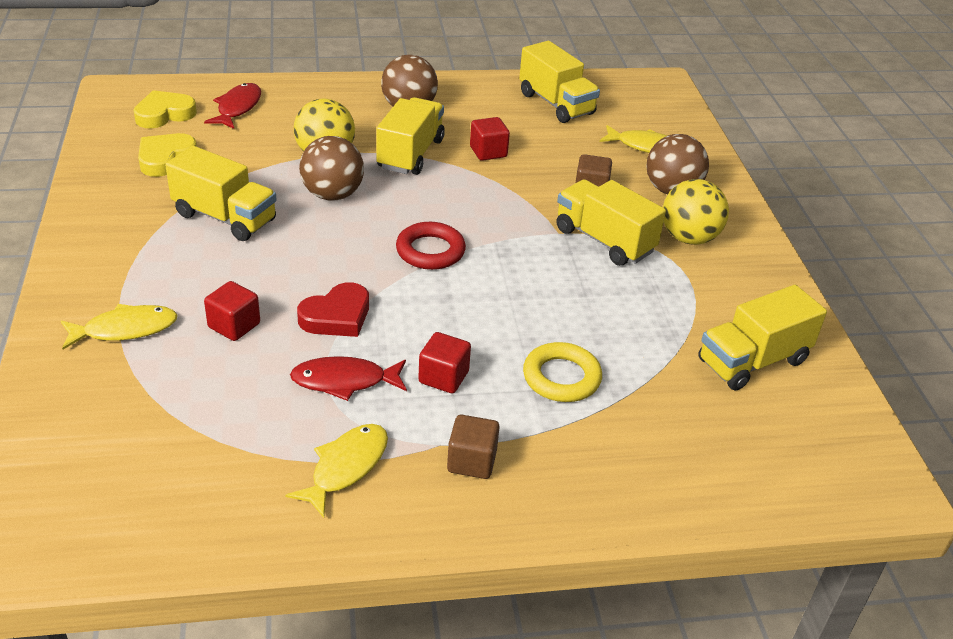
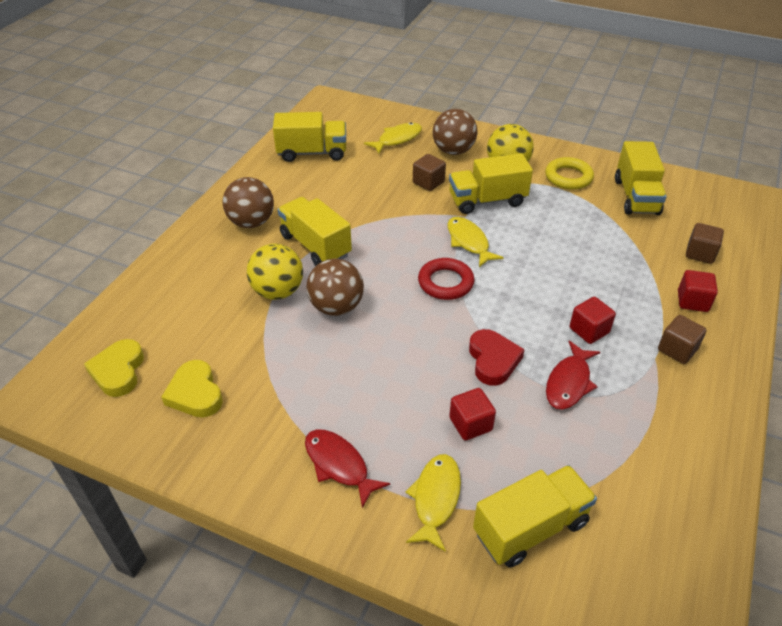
camera: 55 degrees left, 5 degrees up
(225, 217) = (319, 382): yellow truck -> yellow truck (530, 528)
(237, 108) = (155, 318): red fish -> red fish (339, 465)
(346, 467) = (660, 414): yellow fish -> yellow fish (469, 242)
(488, 152) = (345, 207): red cube -> red cube (692, 301)
(561, 377) = (615, 277): yellow ring -> yellow ring (568, 177)
(689, 448) = (700, 253): none -> brown cube

